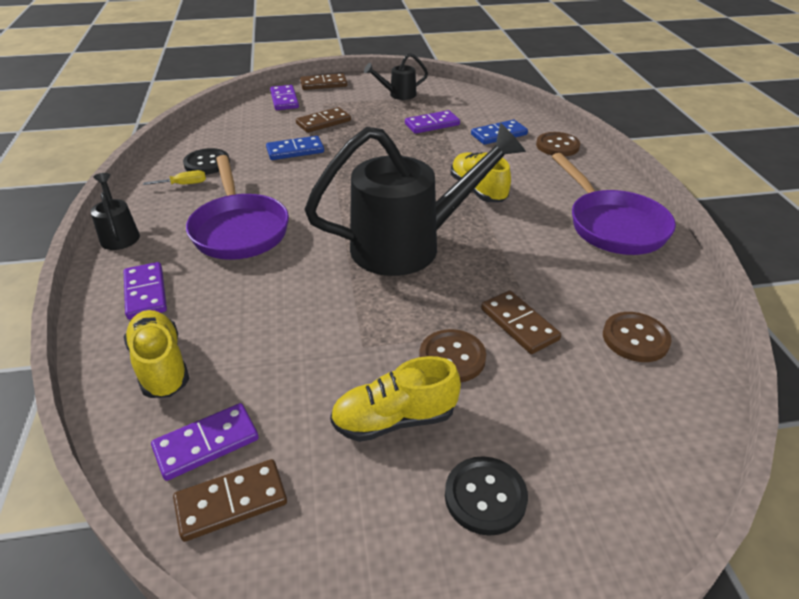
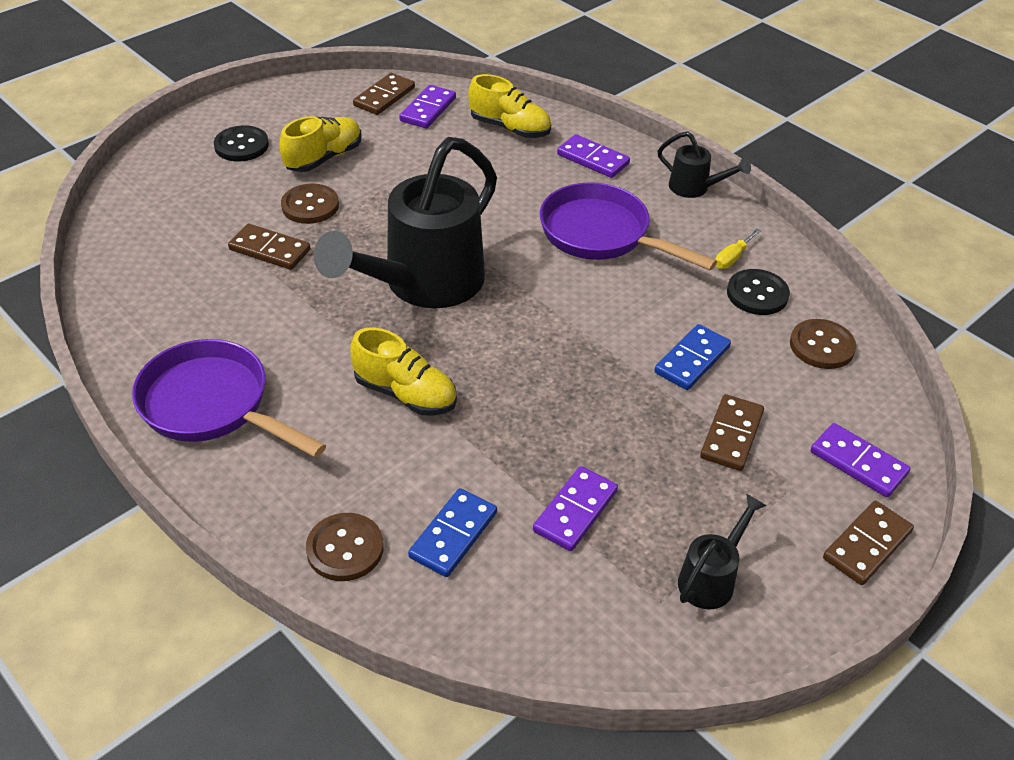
camera: 145 degrees right, 5 degrees up
(635, 338) = (162, 276): brown button -> brown button (821, 346)

